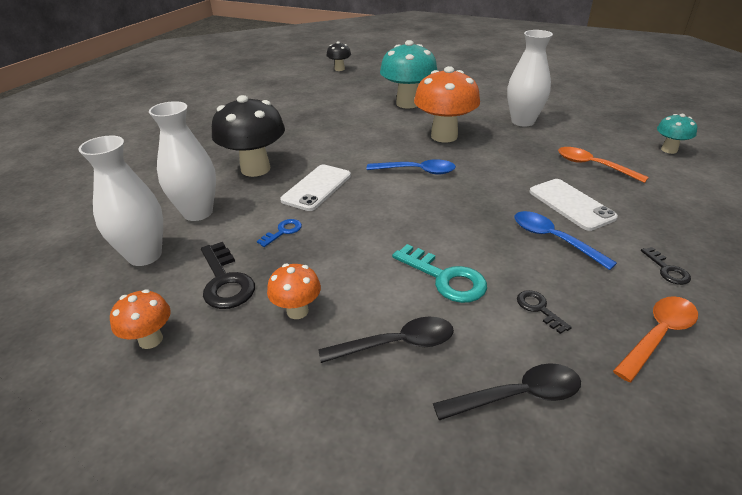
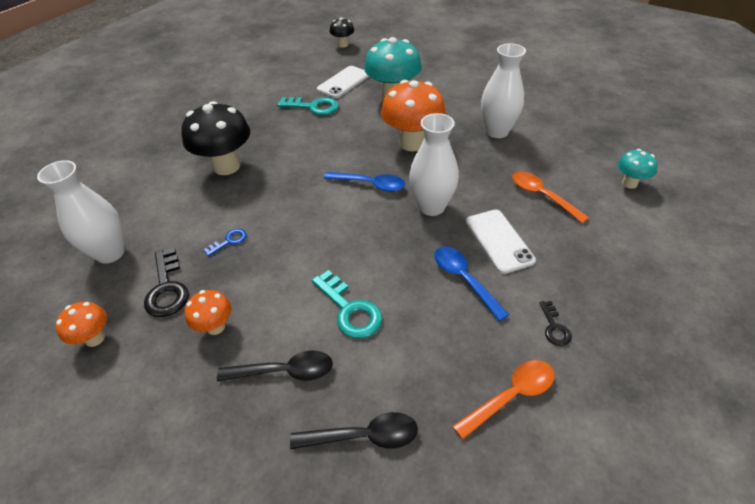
camera: 10 degrees right, 10 degrees up
(198, 212) = (164, 211): white vase -> white vase (431, 207)
(317, 188) = (273, 194): white phone -> white phone (343, 82)
(330, 116) = (313, 107): none -> turquoise key
(538, 309) = (418, 353): black key -> none

